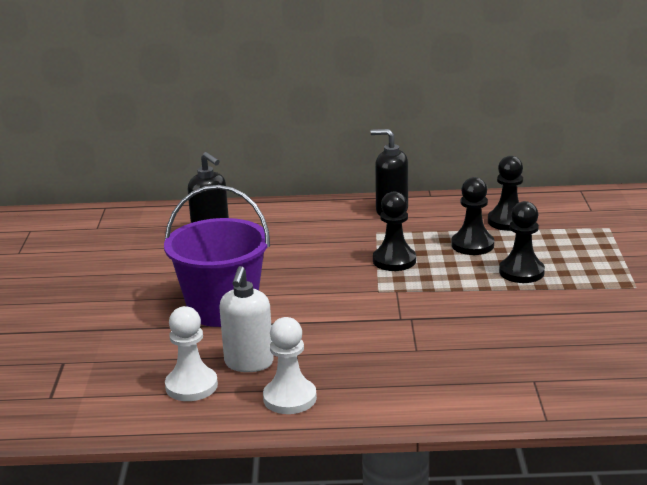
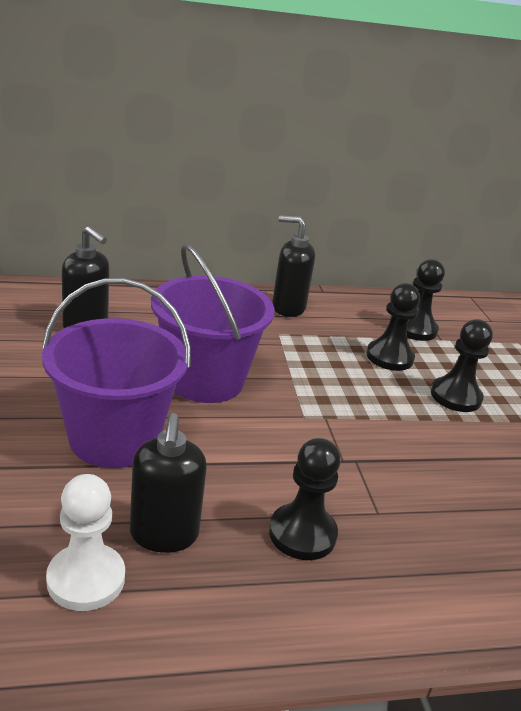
camera: 15 degrees left, 5 degrees up
(249, 363) = (164, 535): white soap dispenser -> black soap dispenser
(289, 398) = (234, 603): white pawn -> none
(302, 269) = (205, 380): none -> purple bucket
(394, 260) = (310, 373): black pawn -> black pawn (302, 534)

